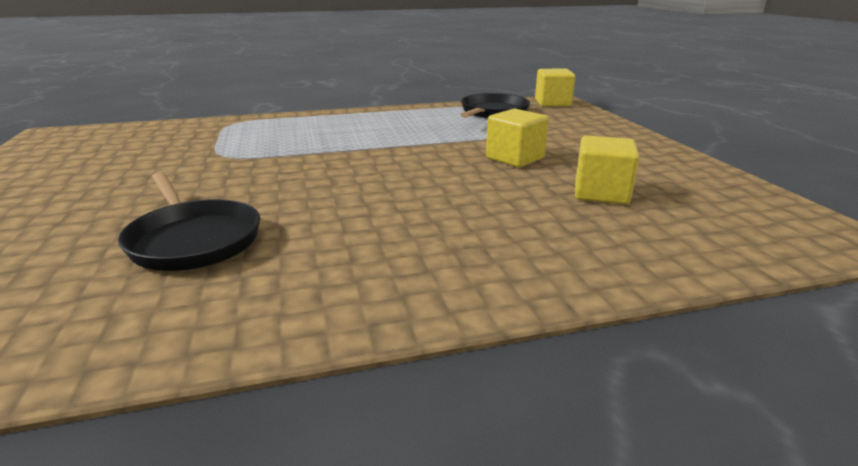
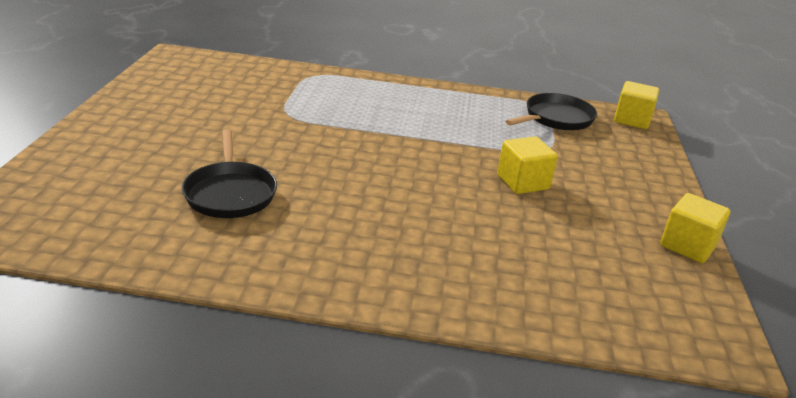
camera: 20 degrees right, 5 degrees up
(601, 193) = (560, 242): yellow cube -> yellow cube (687, 246)

